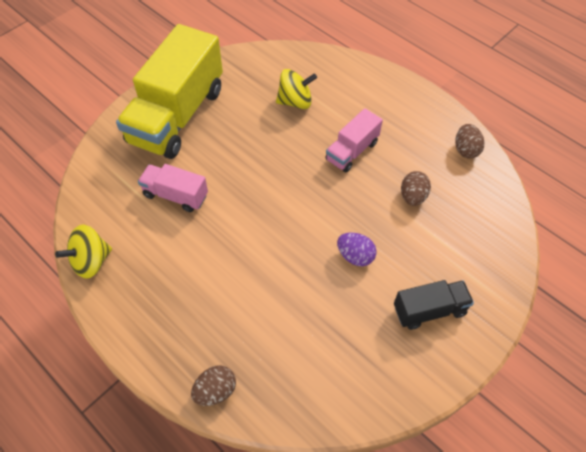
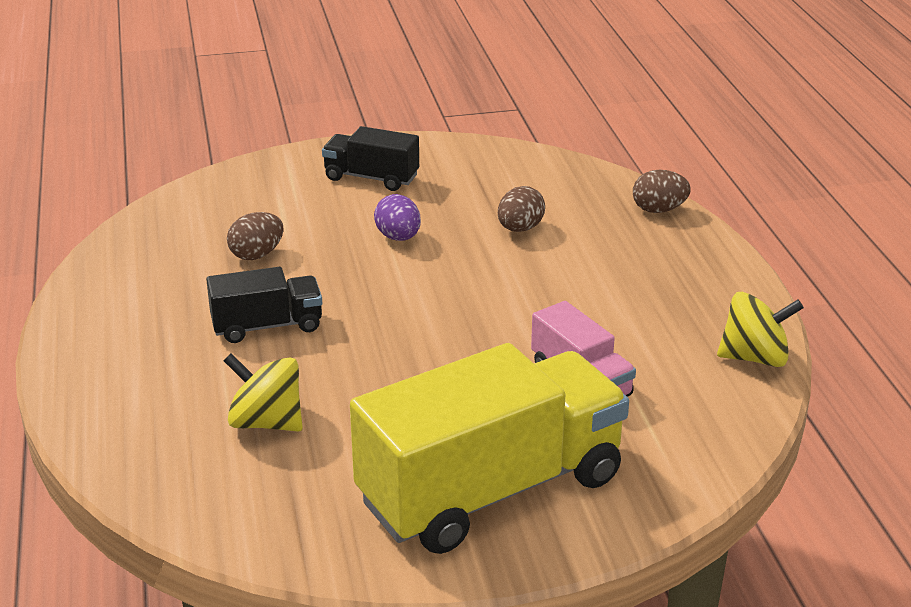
camera: 145 degrees left, 25 degrees down
(352, 151) = (267, 326): pink truck -> black truck
(465, 150) = (117, 267): brown egg -> brown egg (520, 229)

